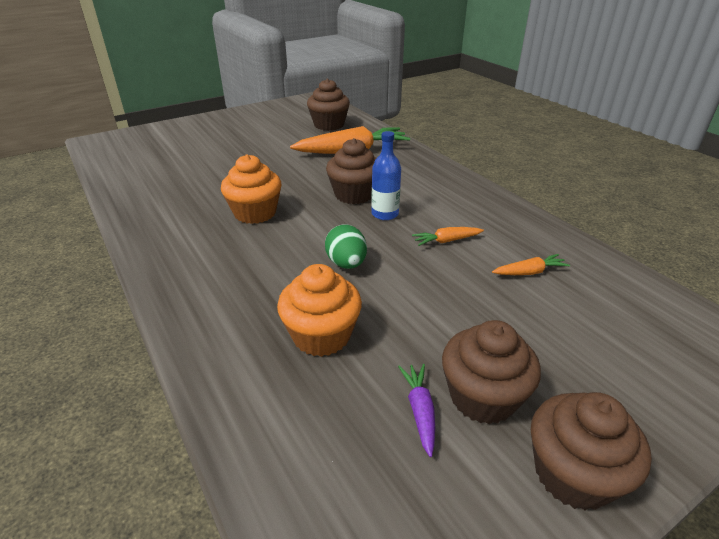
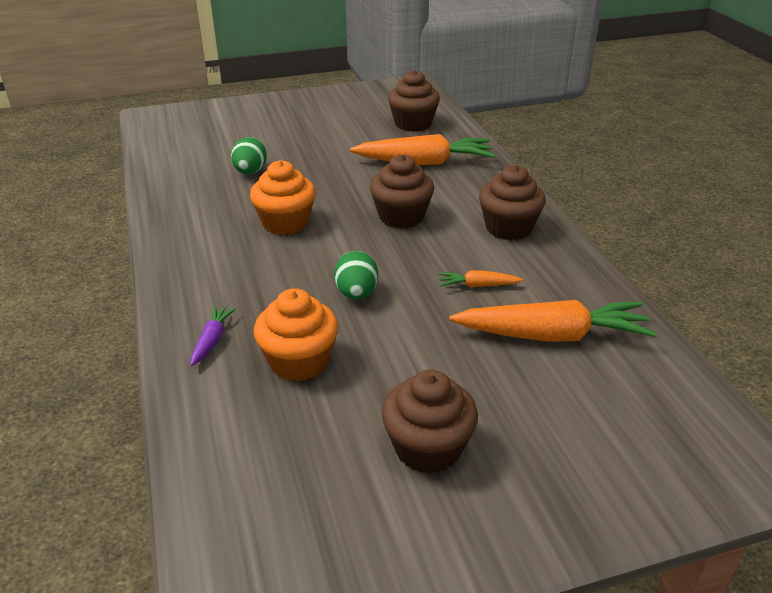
camera: 15 degrees right, 0 degrees up
(206, 175) = (250, 172): none -> green egg
(385, 214) = (424, 244): blue bottle -> none
(420, 411) = (360, 447): purple carrot -> purple carrot (212, 340)
(529, 272) = (552, 335): orange carrot -> orange carrot, size x2.18
(573, 474) = (476, 531): brown cupcake -> brown cupcake (508, 228)

